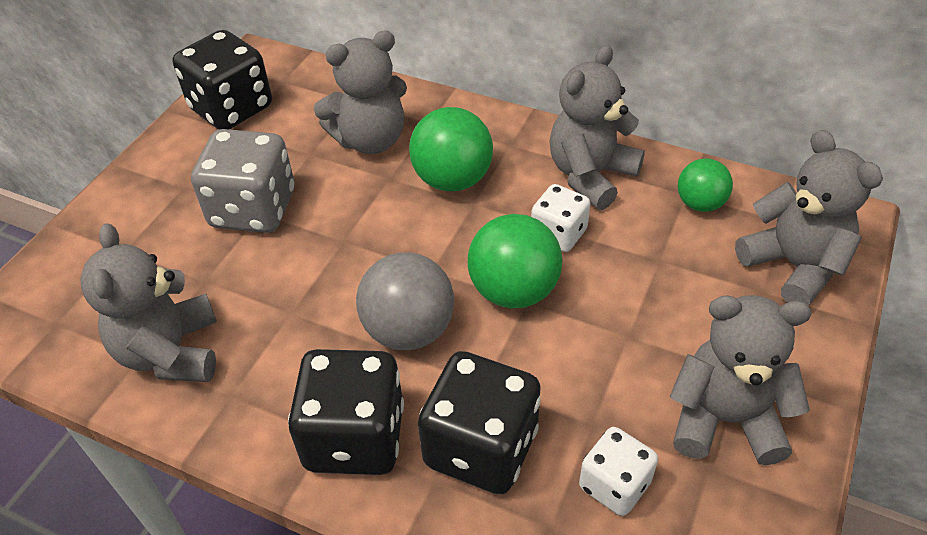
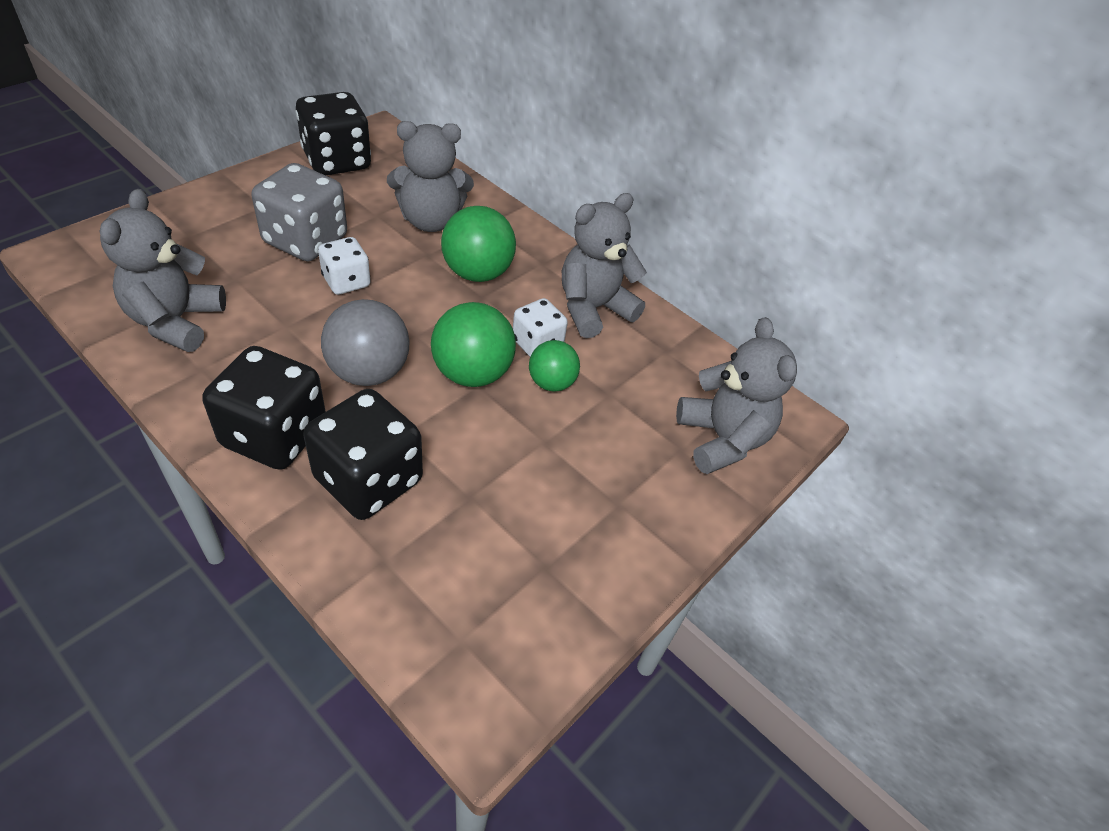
camera: 10 degrees right, 0 degrees up
(614, 485) = (458, 549): white dice -> white dice (346, 281)
(700, 204) = (672, 362): green ball -> green ball (551, 383)
(725, 419) = (583, 535): grey teddy bear -> none

